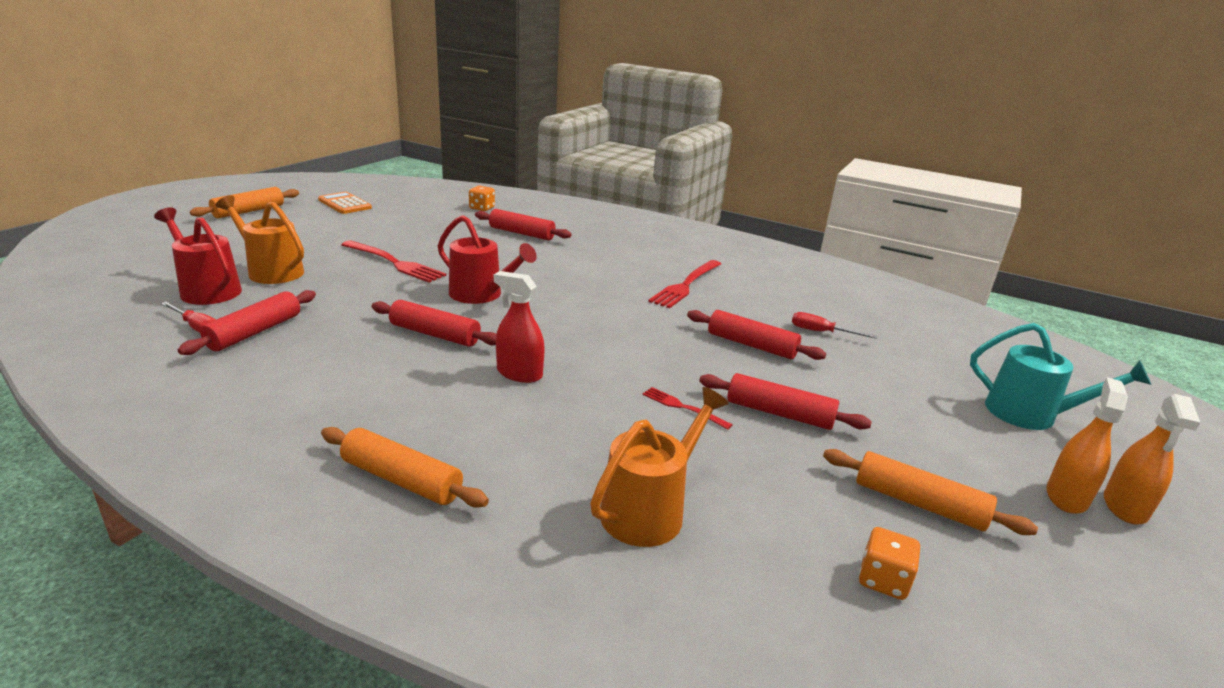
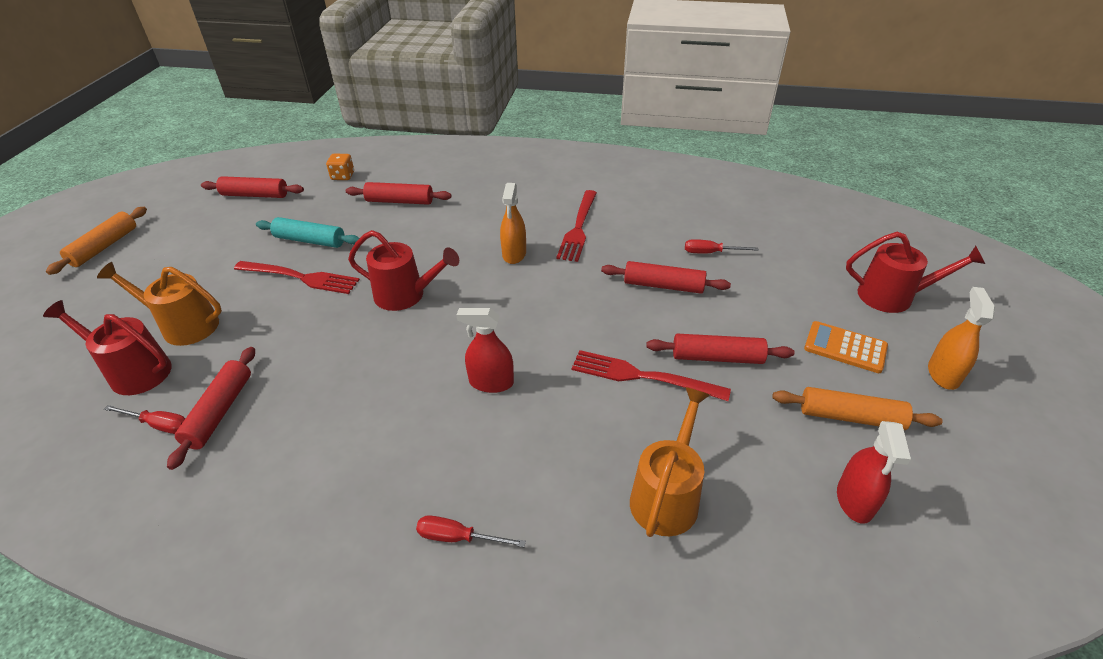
camera: 15 degrees left, 15 degrees up
(344, 204) = (200, 208): orange calculator -> orange calculator (845, 347)
(401, 479) = (458, 537): orange rolling pin -> red screwdriver
(421, 242) = (310, 240): none -> turquoise rolling pin
(435, 334) = (391, 359): red rolling pin -> red rolling pin (255, 195)
(682, 407) = (641, 376): red fork -> red fork, size x1.86
(883, 580) = (854, 501): orange dice -> red spray bottle
(1030, 414) = (893, 296): turquoise watering can -> red watering can
(1125, 507) = (982, 370): orange spray bottle -> orange spray bottle (514, 254)

